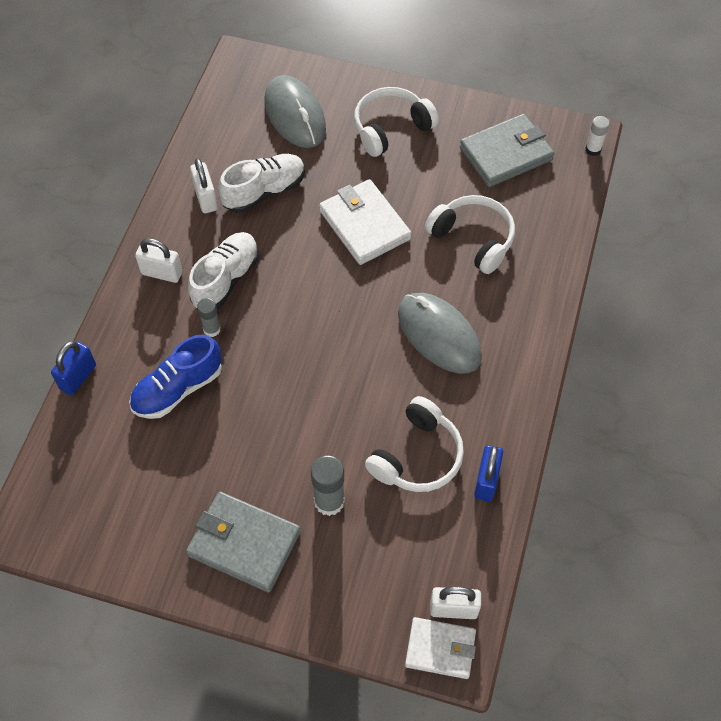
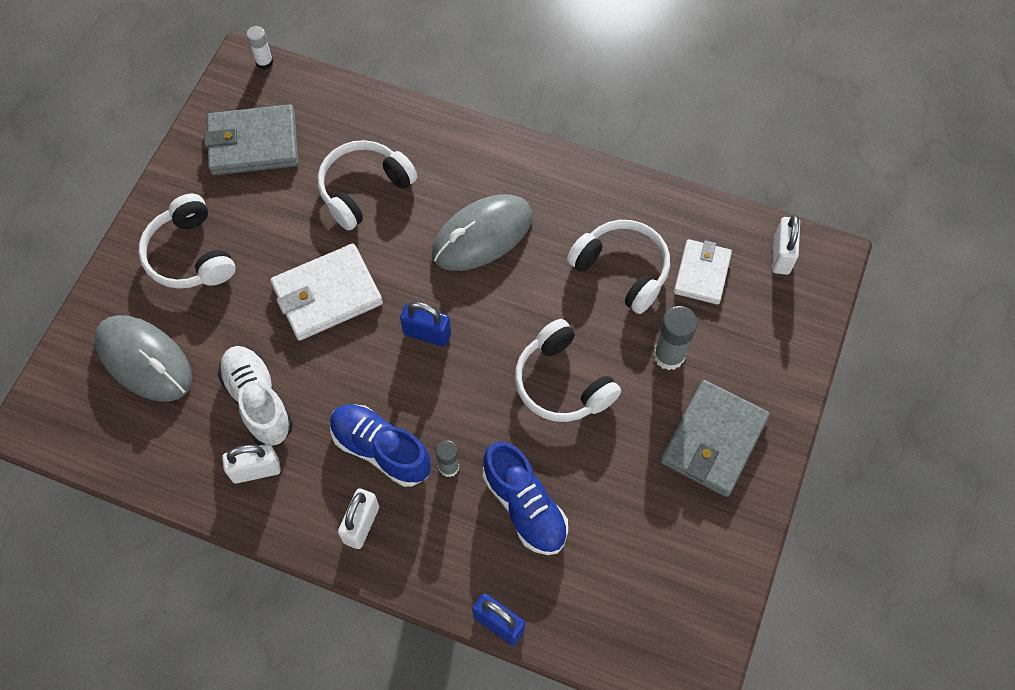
camera: 85 degrees left, 5 degrees up
(226, 279) = (381, 449): white shoe -> blue shoe
(295, 115) = (144, 360): grey mouse -> grey mouse turned 60 degrees clockwise
(295, 411) = (562, 382): none -> white headphones
(440, 649) = (819, 270): white wallet -> white wallet (702, 274)
(486, 481) = (652, 212): blue padlock -> blue padlock (427, 333)
(506, 154) = (253, 143): grey wallet -> grey wallet turned 75 degrees counterclockwise

